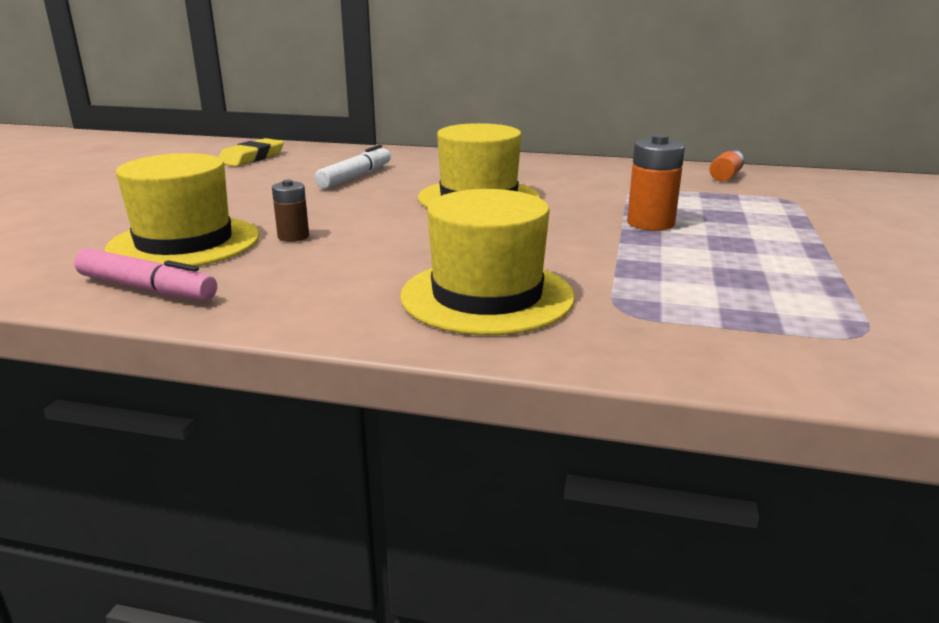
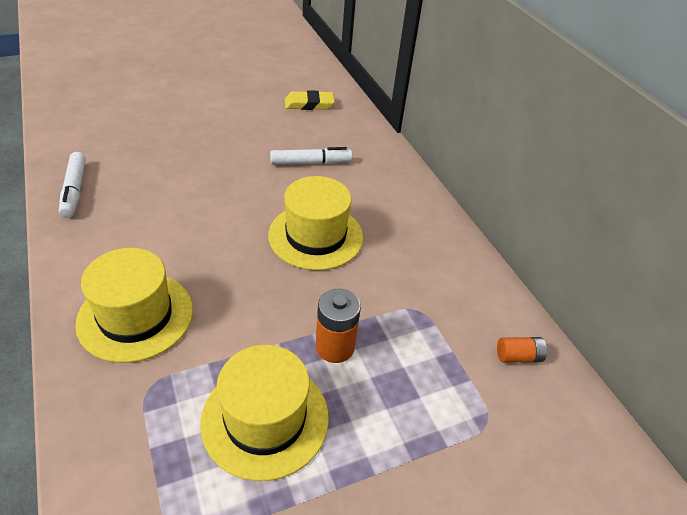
camera: 50 degrees right, 20 degrees up
(147, 289) = (74, 190): pink marker -> white marker
(184, 243) = (142, 165): yellow hat -> yellow hat (265, 419)
(293, 236) = (179, 196): brown battery -> none

